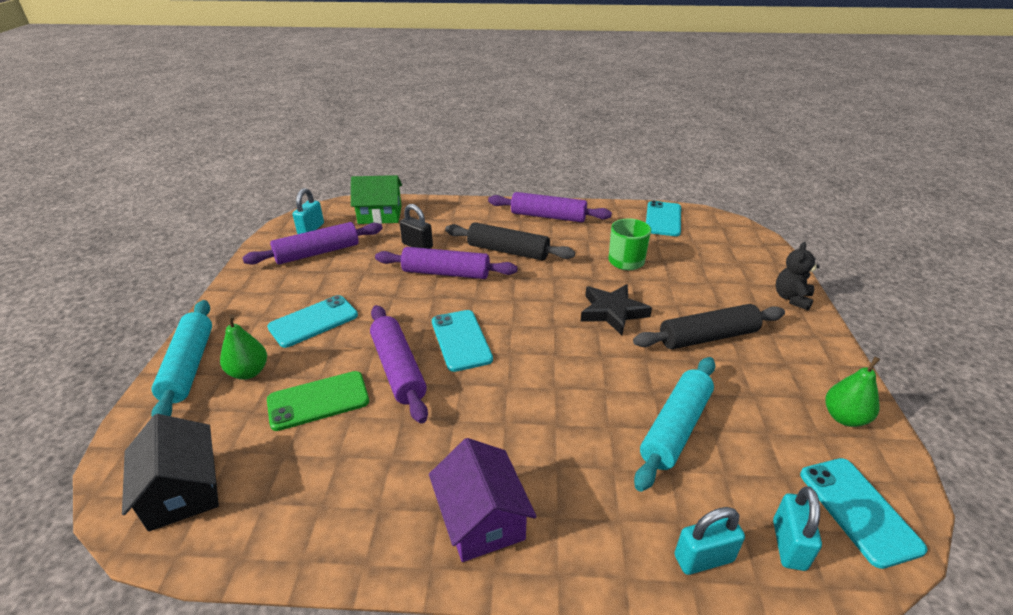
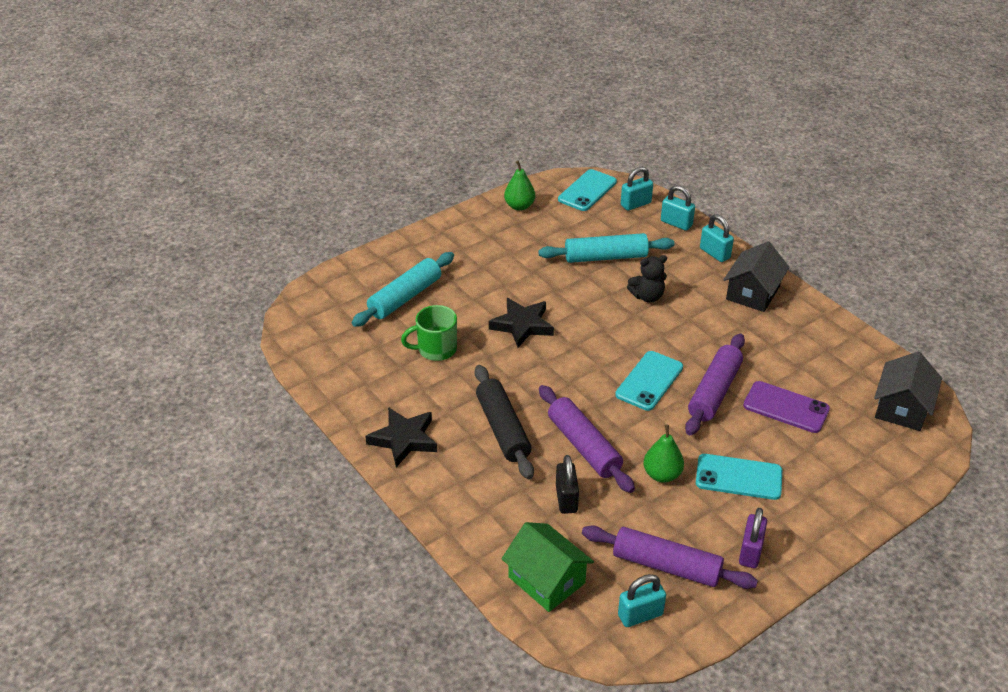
camera: 130 degrees left, 5 degrees up
(189, 366) = (863, 503): turquoise rolling pin -> turquoise rolling pin (405, 297)
(249, 372) = (819, 464): green pear -> green pear (662, 474)
(266, 287) = (750, 552): none -> purple padlock
(318, 400) = (786, 407): green phone -> purple phone
(481, 519) = (753, 293): purple house -> black house
(548, 216) = (404, 439): purple rolling pin -> black star
(595, 547) = (715, 253): none -> turquoise padlock
(663, 219) = (327, 358): turquoise phone -> none
(707, 337) = (499, 273): black rolling pin -> none
(792, 298) = (401, 251): black teddy bear -> black teddy bear (647, 296)

